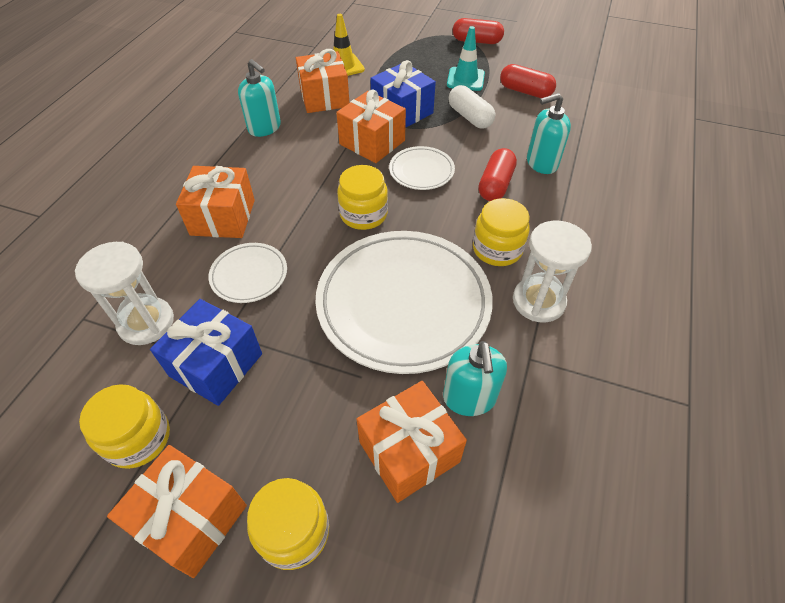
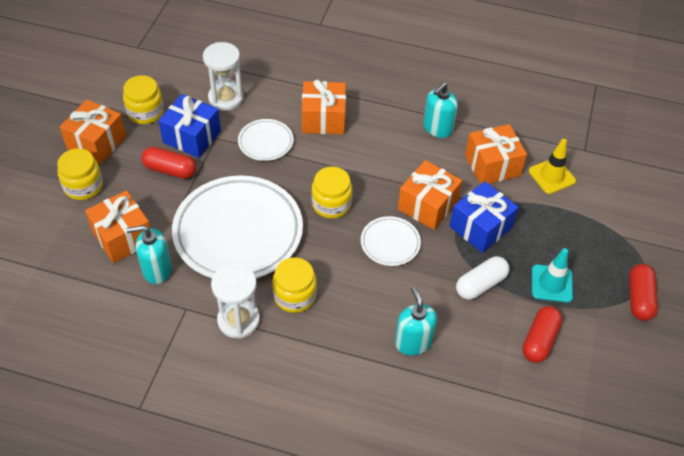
camera: 85 degrees right, 0 degrees up
(495, 185) = (376, 300): red capsule -> red capsule (170, 170)

